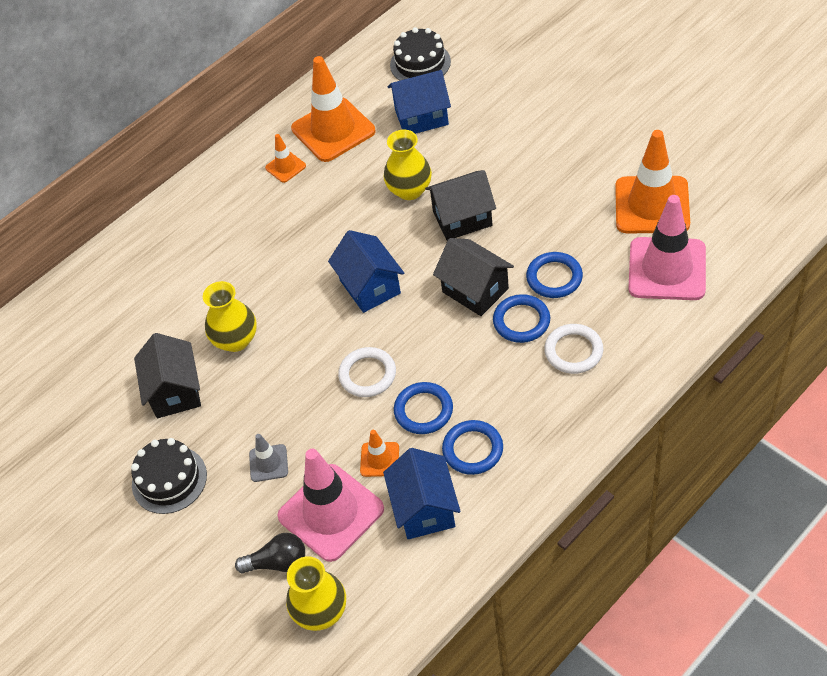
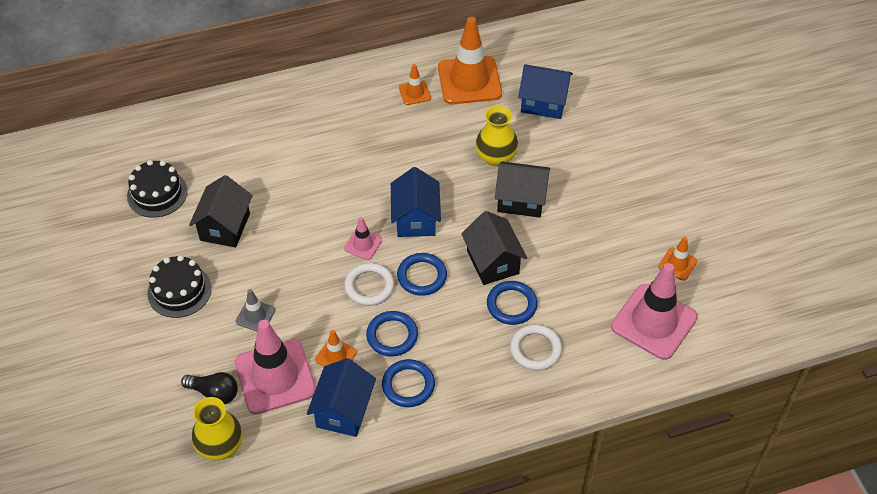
camera: 20 degrees right, 0 degrees up
(236, 340) = (292, 210): yellow vase -> none
(333, 337) = (363, 244): none -> pink traffic cone
(420, 63) = (572, 58): black cake -> black cake (157, 193)
(554, 277) = (560, 283): blue ring -> blue ring (422, 276)
(652, 205) = (677, 264): orange traffic cone -> orange traffic cone, size x0.47

